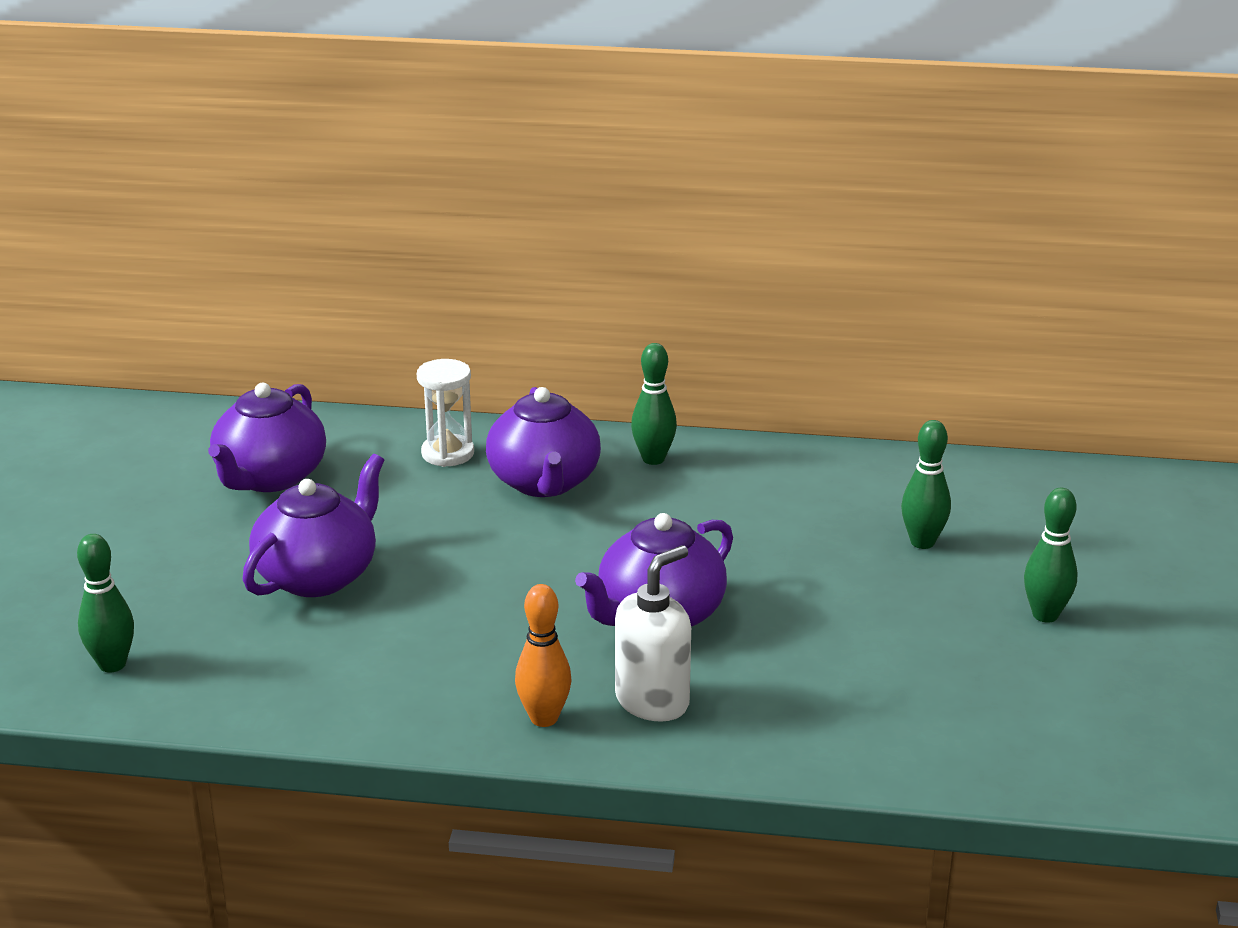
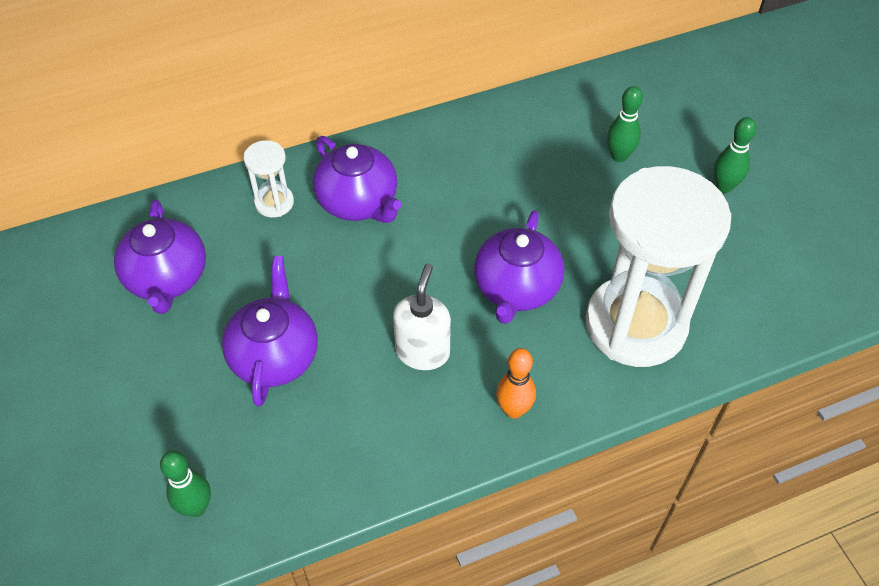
camera: 30 degrees left, 25 degrees up
(652, 701) = (565, 363): white soap dispenser -> white soap dispenser (423, 352)
(653, 459) = (411, 151): green bowling pin -> none
(782, 699) = (635, 324): none -> white hourglass

